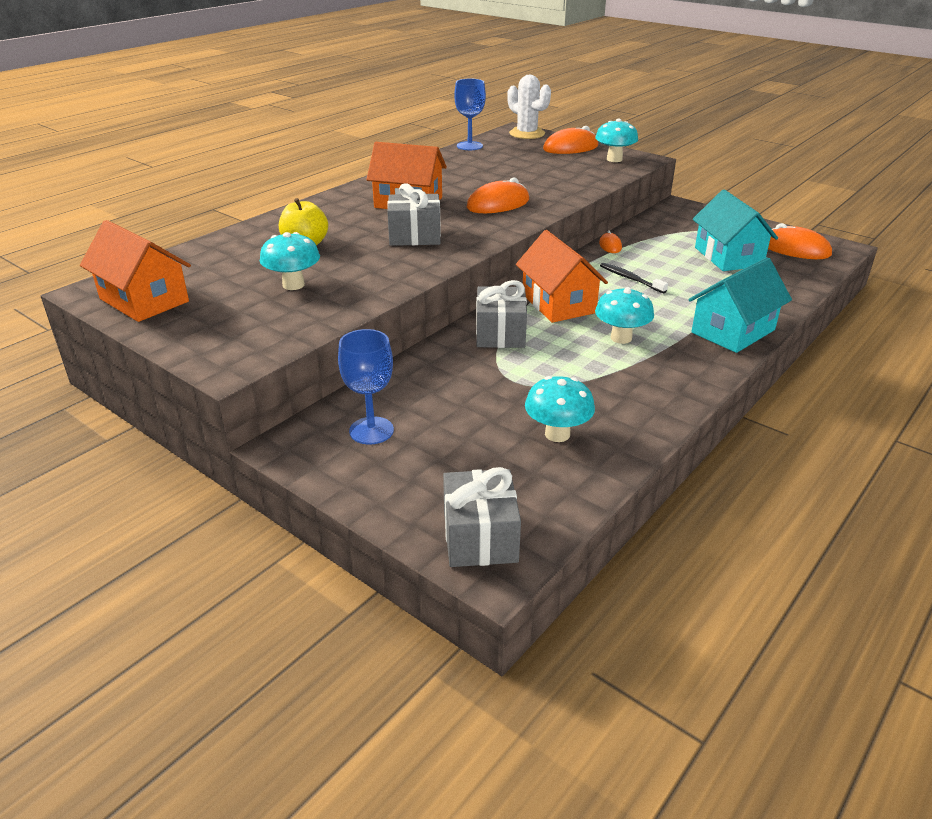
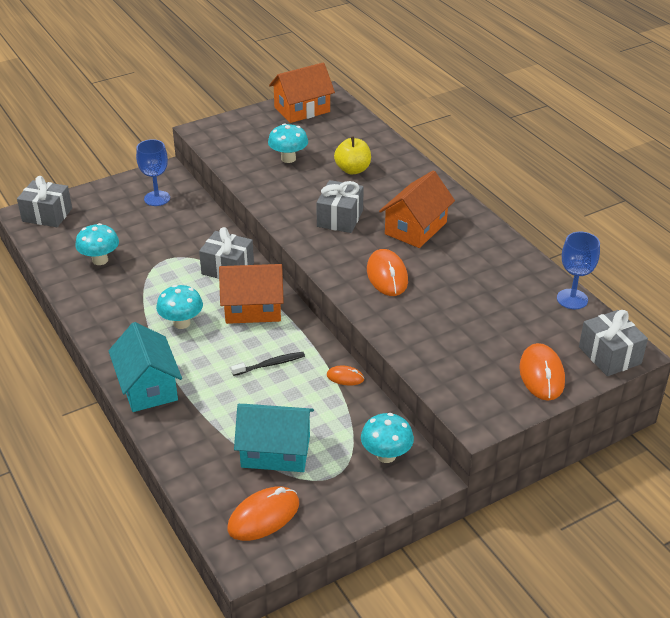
camera: 110 degrees right, 5 degrees up
(527, 134) = (609, 355): white cactus -> grey gift
(614, 159) = (485, 396): turquoise mushroom -> turquoise mushroom (386, 455)

